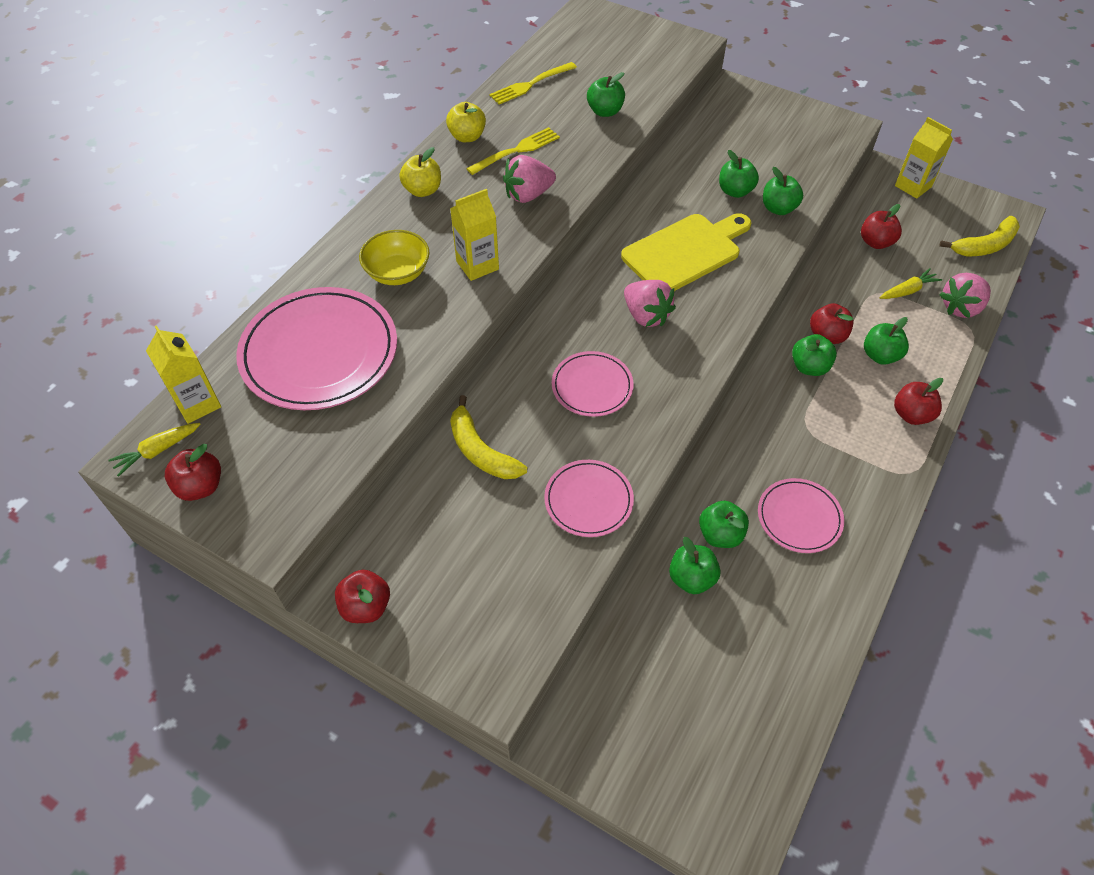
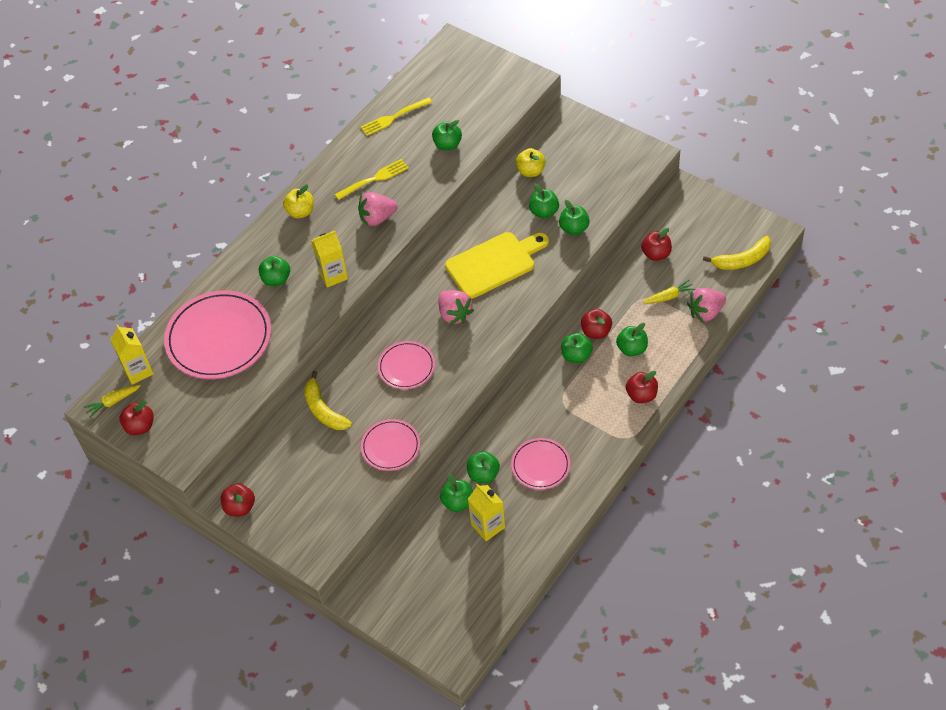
camera: 10 degrees right, 0 degrees up
(397, 273) = (276, 279): yellow bowl -> green apple
(467, 136) = (338, 165): yellow apple -> yellow apple (531, 171)
(913, 186) = (701, 204): yellow carton -> yellow carton (488, 526)

